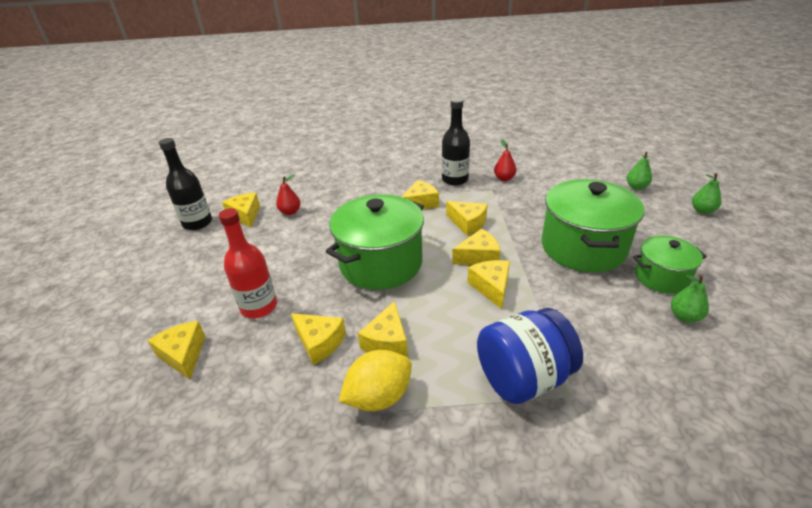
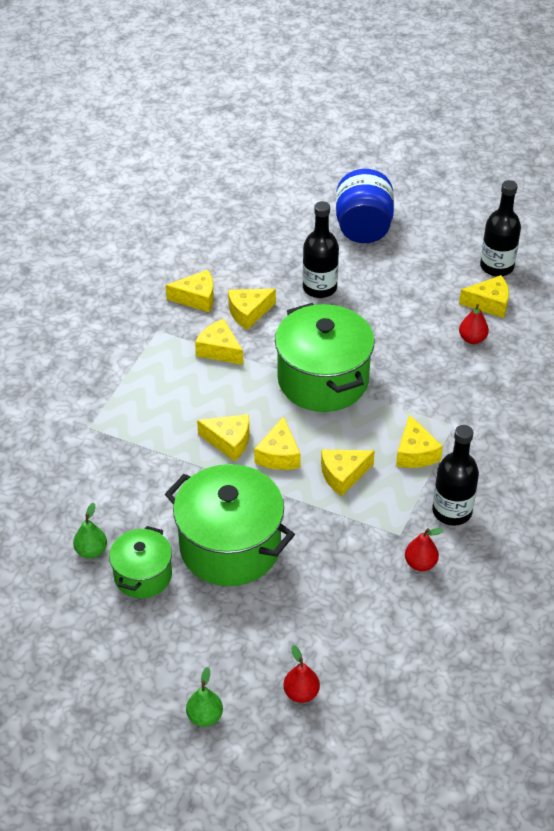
camera: 115 degrees right, 10 degrees up
(183, 355) = (293, 241): yellow cheese -> yellow cheese (197, 298)
(259, 307) = (319, 288): red bottle -> black bottle
(379, 397) = (172, 329): yellow lemon -> none
(523, 378) = (124, 409): blue jar -> blue jar (363, 228)
(636, 187) = (301, 693): green pear -> red pear

